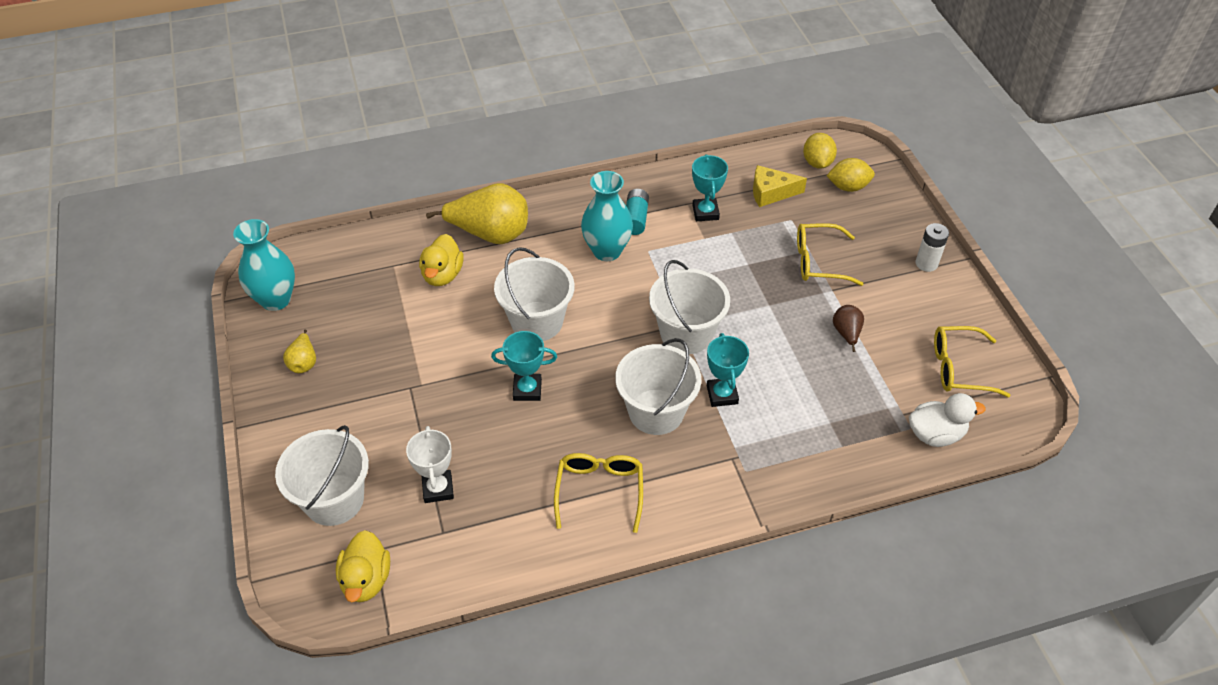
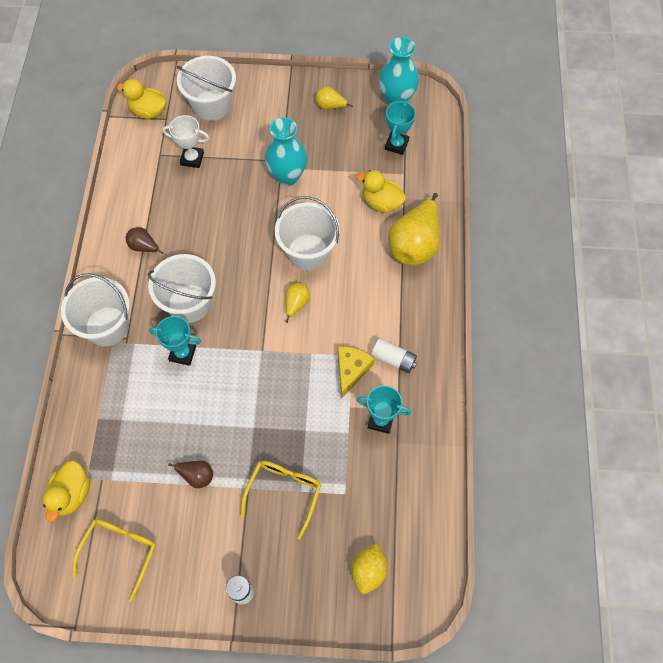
camera: 110 degrees right, 15 degrees up
(527, 390) = (247, 228): turquoise trophy -> turquoise trophy (396, 145)
(599, 491) = (144, 247): yellow glasses -> brown pear
(607, 251) = (363, 324): turquoise vase -> turquoise vase (287, 176)
(609, 312) = (296, 304): none -> yellow pear
(635, 219) = (393, 359): turquoise battery -> white battery
(686, 333) = (251, 351): white bucket -> white bucket (107, 326)
(771, 192) = (386, 491): yellow cheese -> yellow cheese (351, 370)
(817, 163) = (413, 557): yellow lemon -> none
(935, 434) = (72, 494): white duck -> yellow duck

